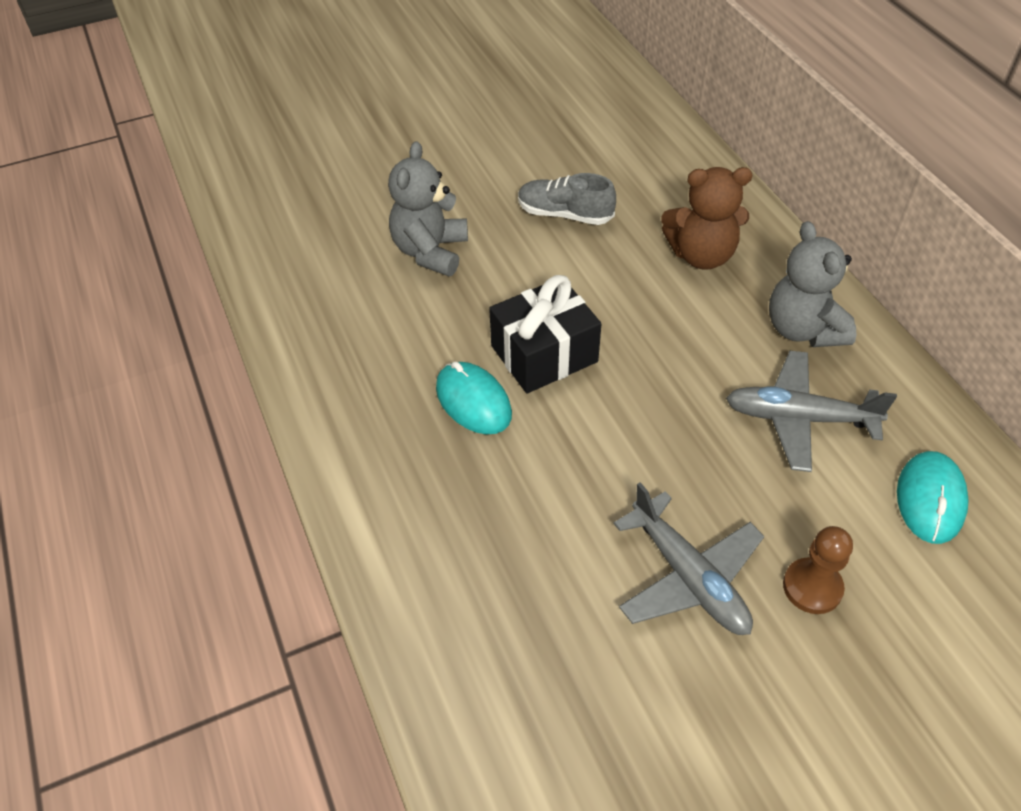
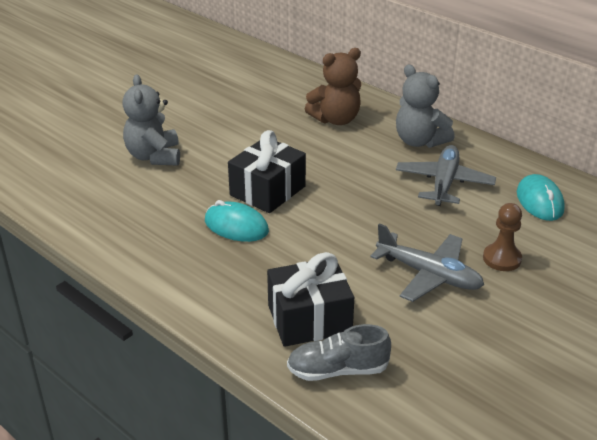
camera: 25 degrees left, 15 degrees down
(486, 593) = (309, 319): none -> black gift
(565, 214) = (234, 118): grey shoe -> grey shoe (338, 370)
(799, 418) = (444, 183): grey plane -> grey plane turned 120 degrees clockwise

